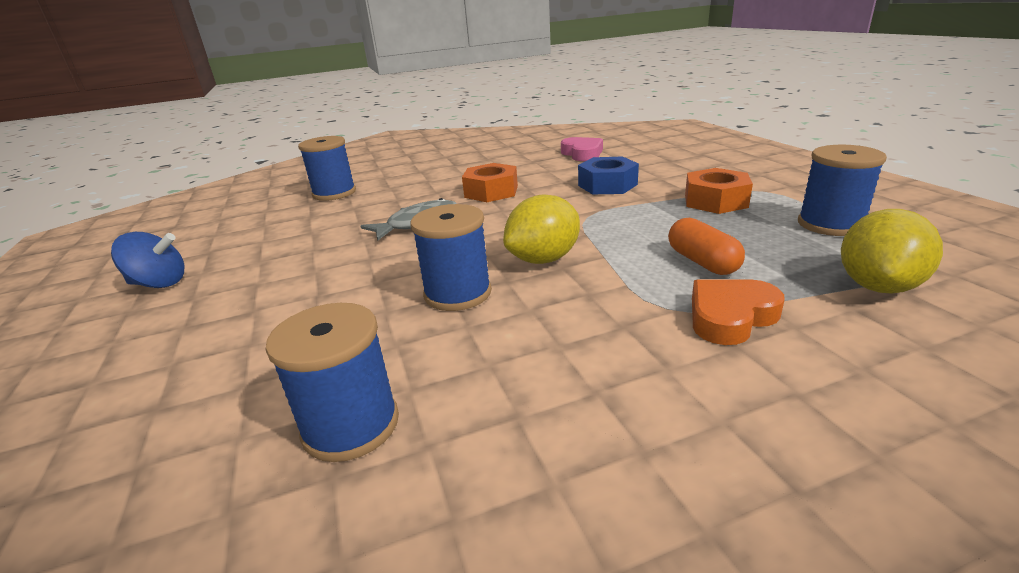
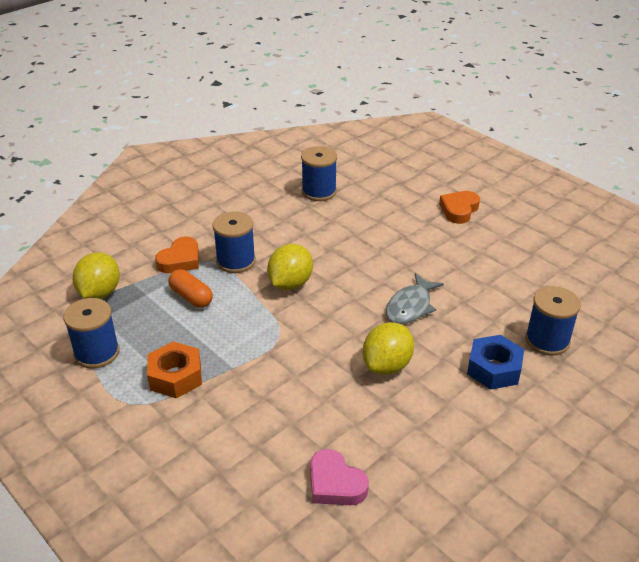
camera: 155 degrees right, 10 degrees up
(159, 283) = (513, 226): blue spinning top -> none
(175, 320) = (459, 210): none -> orange heart
(457, 293) = (325, 250): blue spool -> blue spool (236, 261)
(491, 192) = (387, 365): orange nut -> yellow lemon
(607, 185) = (277, 395): blue nut -> blue nut (494, 369)

